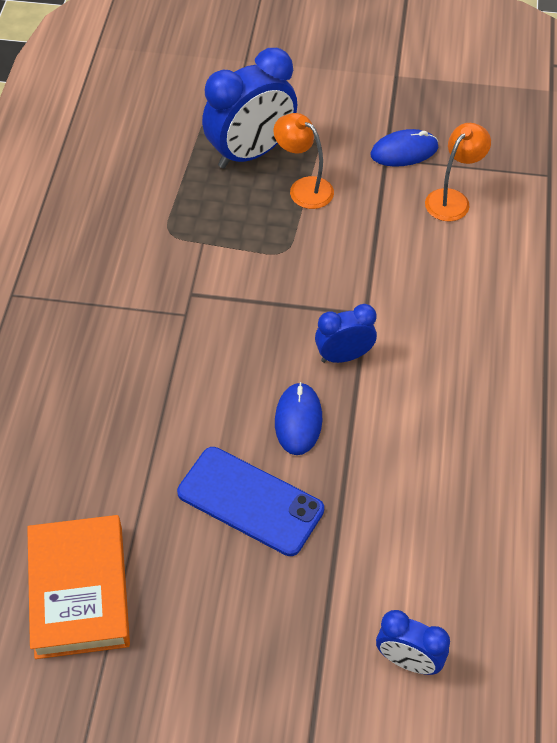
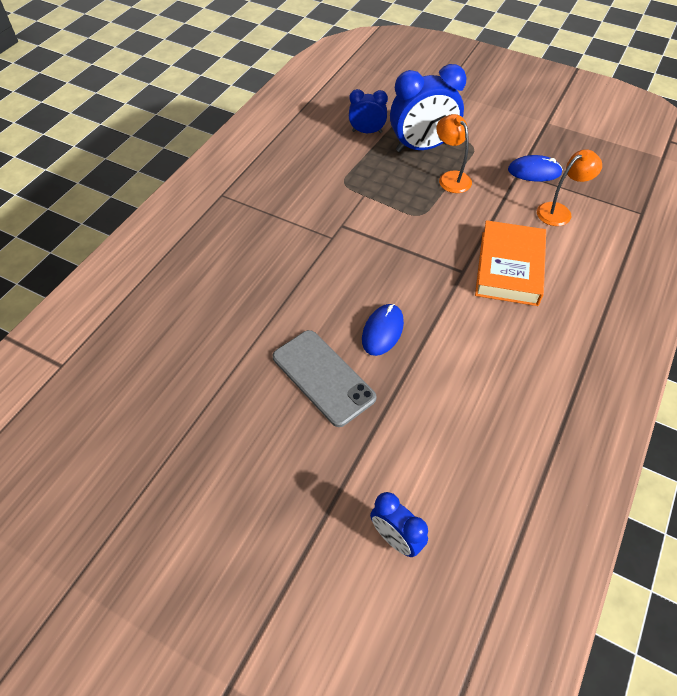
camera: 20 degrees right, 0 degrees up
(79, 591) = (173, 402): orange book -> orange book (509, 268)
(250, 501) = (323, 377): blue phone -> grey phone
(344, 356) = (435, 296): blue clock -> blue clock (367, 132)

